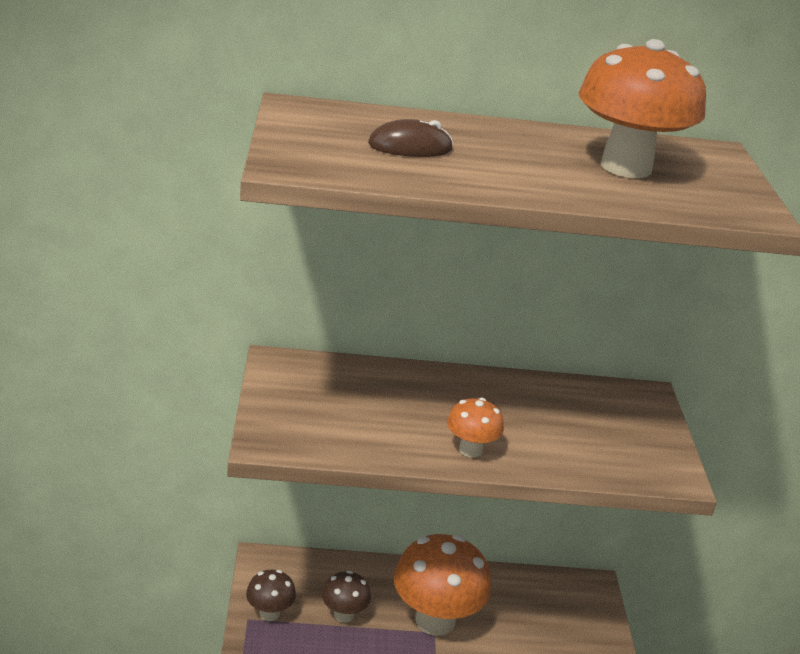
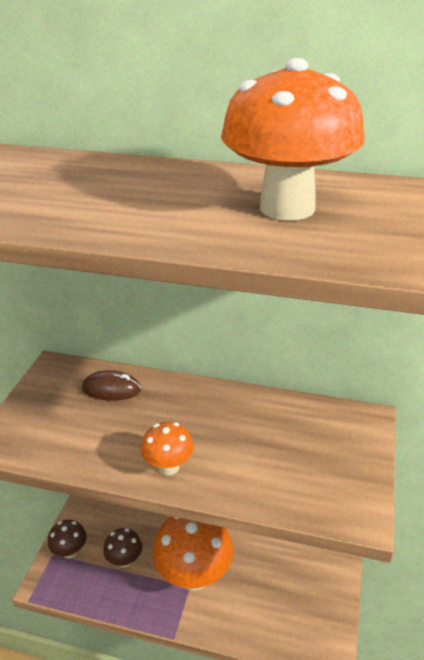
camera: 20 degrees right, 5 degrees up
(410, 147) = (70, 190): brown mouse -> brown mouse (111, 389)

